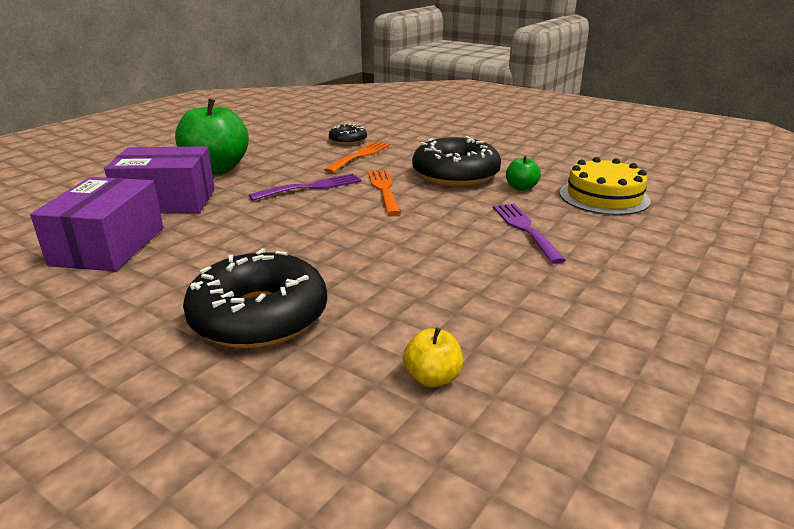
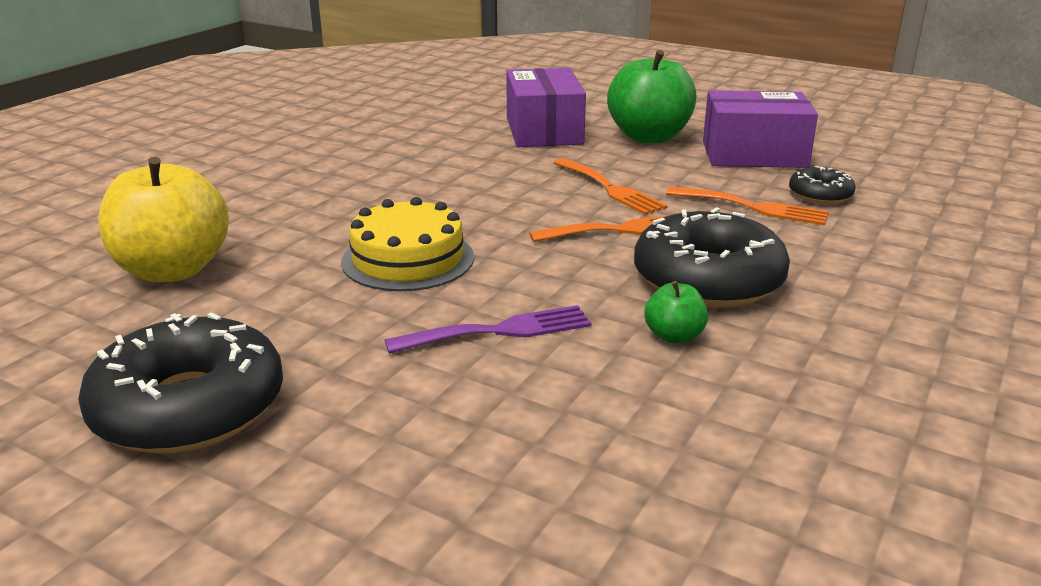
camera: 85 degrees right, 0 degrees up
(108, 246) = (437, 127): purple box -> purple box (754, 154)
(259, 316) = (298, 195): black donut -> black donut (189, 407)
(312, 187) = (610, 188): purple fork -> orange fork
(432, 378) = (173, 270): yellow apple -> yellow apple, size x2.20
(604, 197) = (663, 423): yellow cake -> yellow cake (408, 259)

